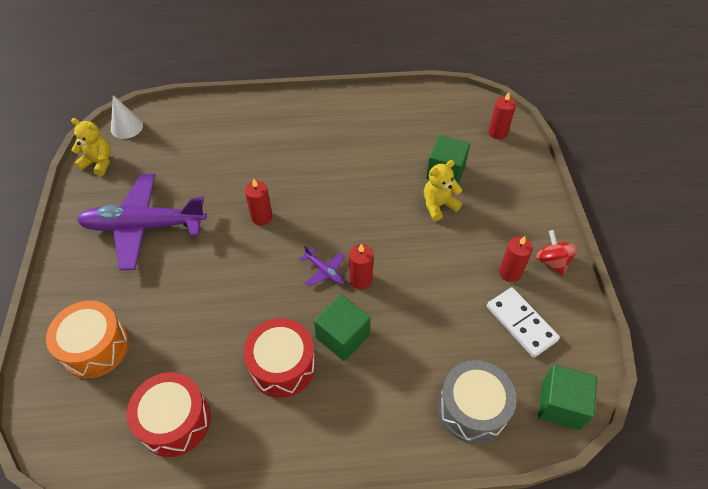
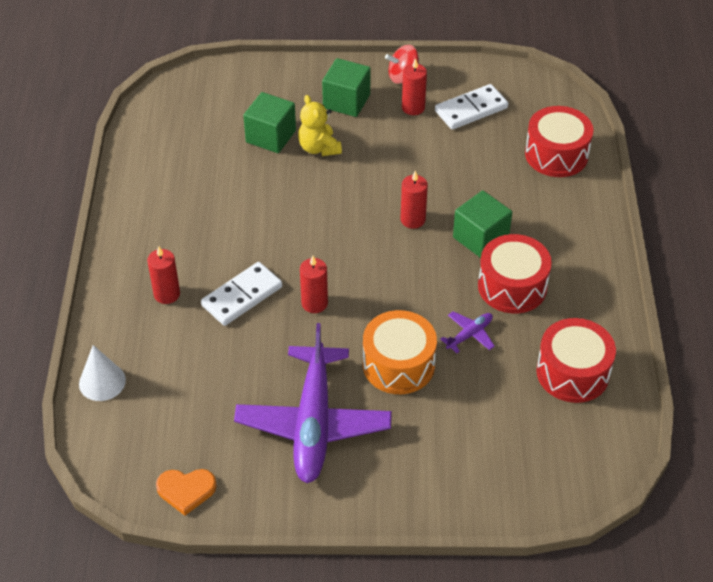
camera: 85 degrees left, 5 degrees down
(95, 347) = (487, 453): orange drum -> orange drum (398, 364)
(98, 163) = (186, 490): yellow teddy bear -> orange heart
(126, 127) = (117, 463): white cone -> white cone (102, 382)
(268, 173) = (242, 296): none -> white domino
(324, 271) = (399, 248): purple plane -> purple plane (469, 335)
(472, 408) = (556, 154): grey drum -> red drum
(497, 133) = (217, 86): red candle -> red candle (167, 294)
(561, 405) = (552, 99): green cube -> green cube (346, 101)

